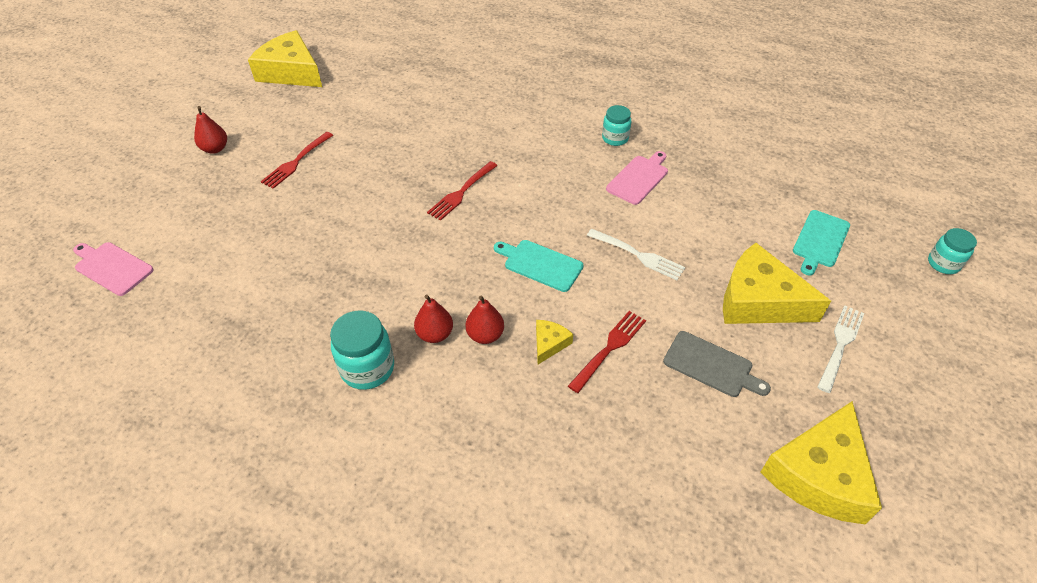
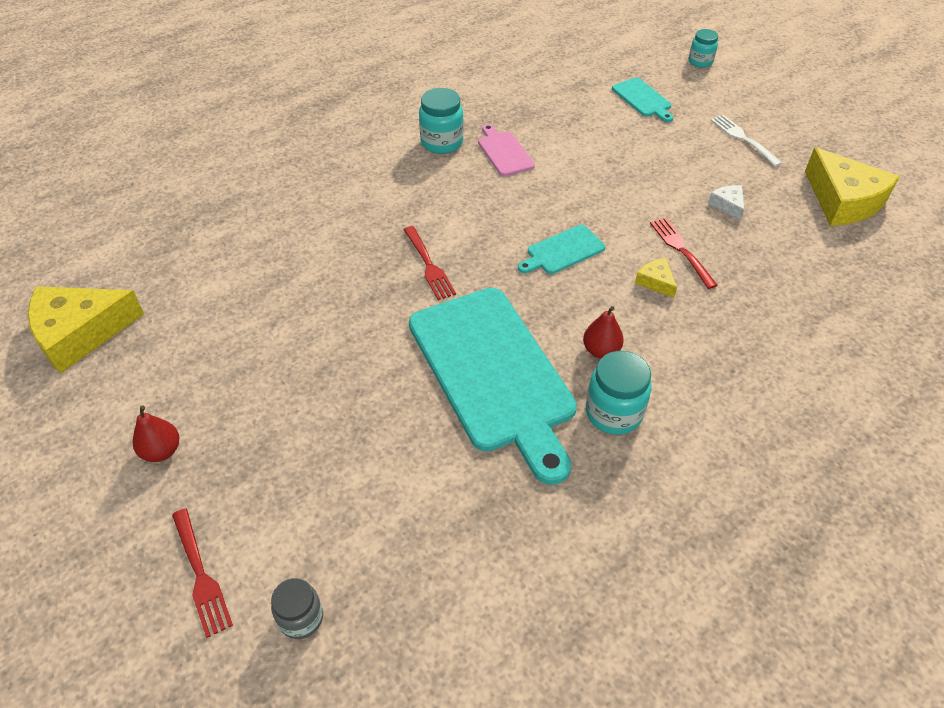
camera: 60 degrees left, 0 degrees up
(112, 267) = (301, 618): pink cutting board -> grey jar
(296, 161) = (262, 378): red fork -> red fork (200, 574)
(369, 276) = (493, 373): none -> turquoise cutting board
(485, 335) = (622, 317): red pear -> none
(615, 138) = (442, 143): turquoise jar -> turquoise jar, size x1.54
(637, 255) = (592, 192): white fork -> none
(711, 365) = (728, 205): grey cutting board -> white cheese
(759, 300) = (681, 154): yellow cheese -> none

